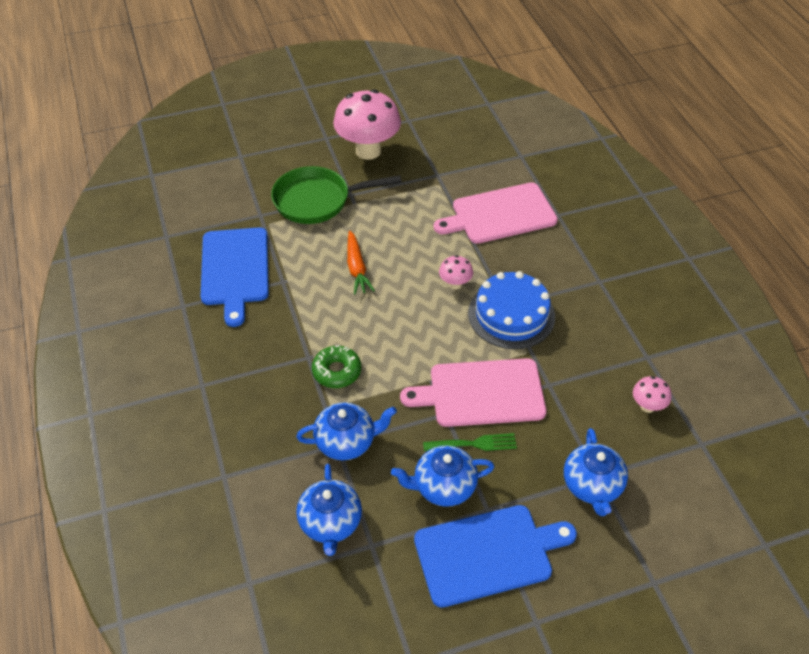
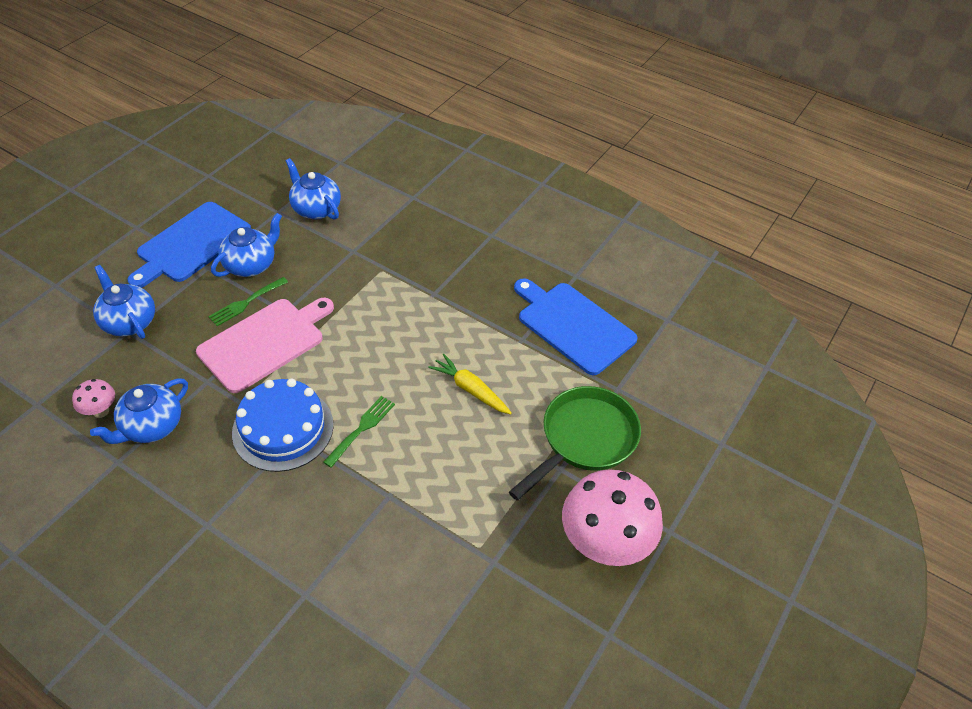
camera: 140 degrees right, 0 degrees up
(337, 371) = (401, 295): green donut -> none
(346, 442) = (347, 255): blue teapot -> blue teapot (152, 426)
(357, 268) = (470, 389): orange carrot -> yellow carrot
(455, 284) = (362, 428): pink mushroom -> green fork
(500, 214) = (376, 548): pink cutting board -> none

